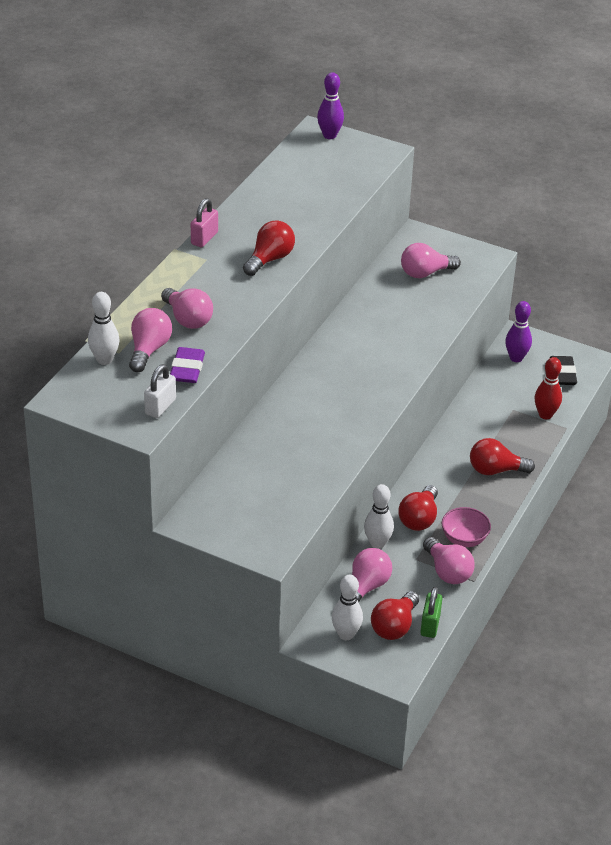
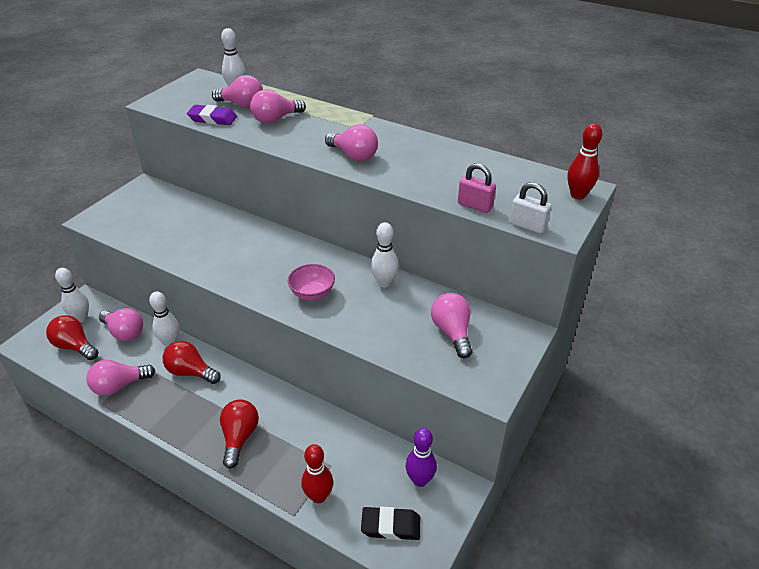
camera: 95 degrees right, 0 degrees up
(160, 407) = (173, 109): white padlock -> white padlock (527, 225)
(204, 238) = (387, 127): pink padlock -> pink padlock (475, 206)
(270, 259) = (353, 156): red light bulb -> pink light bulb
(329, 135) = (578, 195): purple bowling pin -> red bowling pin
(363, 312) = (384, 283): none -> white bowling pin
(430, 625) = (65, 368): green padlock -> none
(464, 539) = (154, 402): pink bowl -> pink bowl (312, 294)

